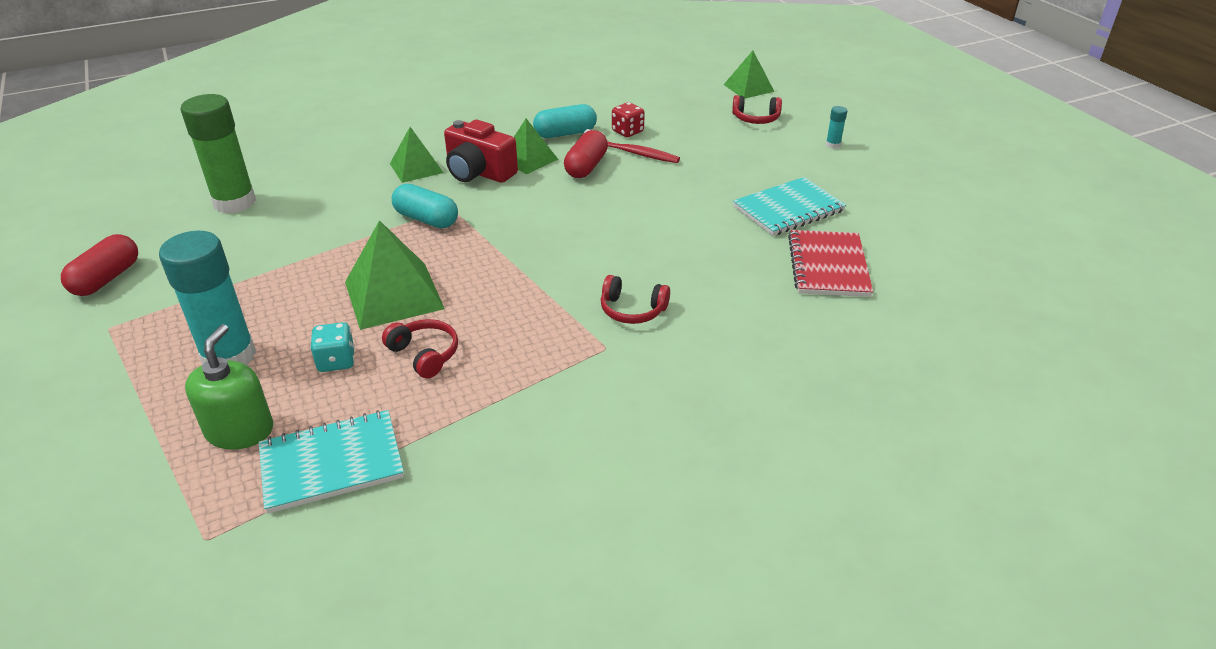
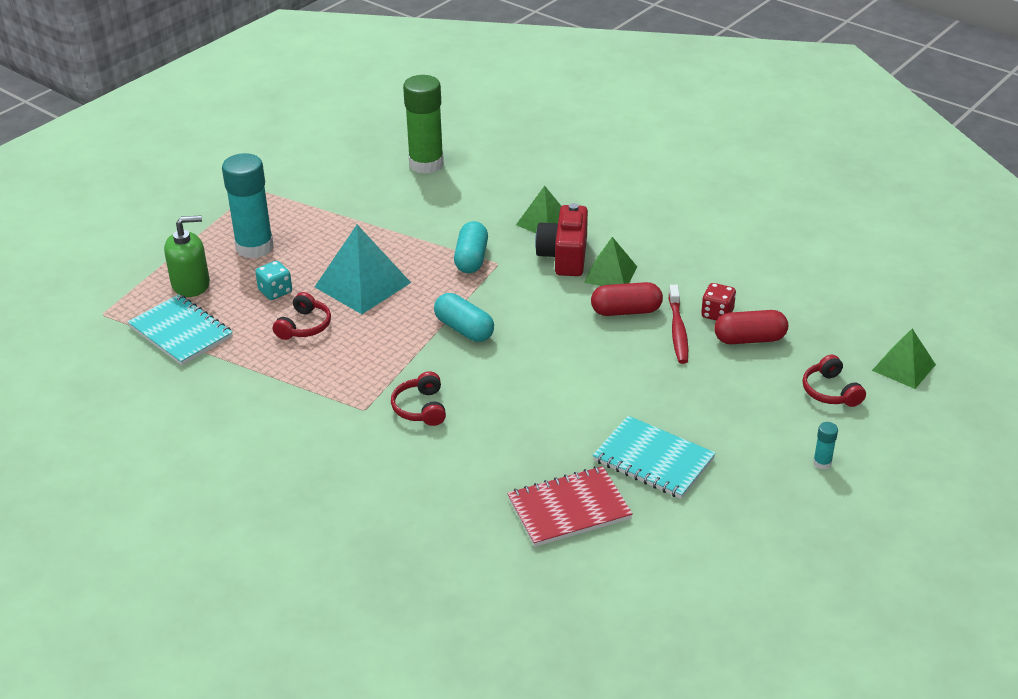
camera: 65 degrees right, 0 degrees up
(107, 279) = (302, 161): red capsule -> red capsule (749, 339)
(393, 295) = (362, 284): green pyramid -> turquoise pyramid
(565, 133) = (677, 278): turquoise capsule -> turquoise capsule (464, 329)

